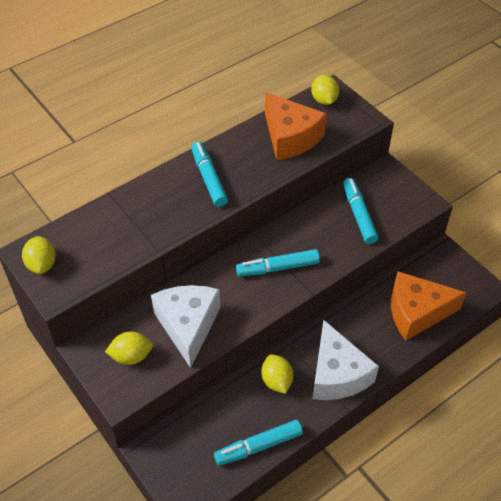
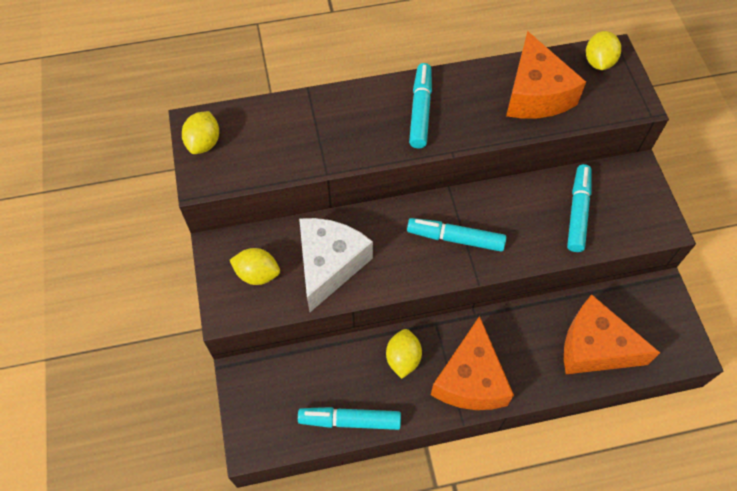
camera: 25 degrees right, 10 degrees up
(337, 374) = (470, 379): white cheese -> orange cheese

